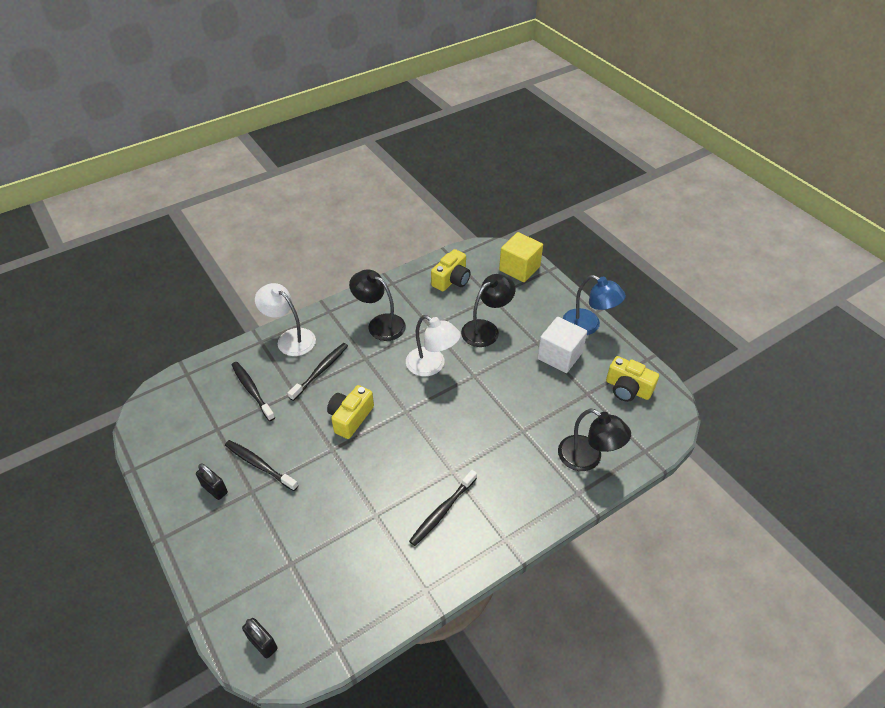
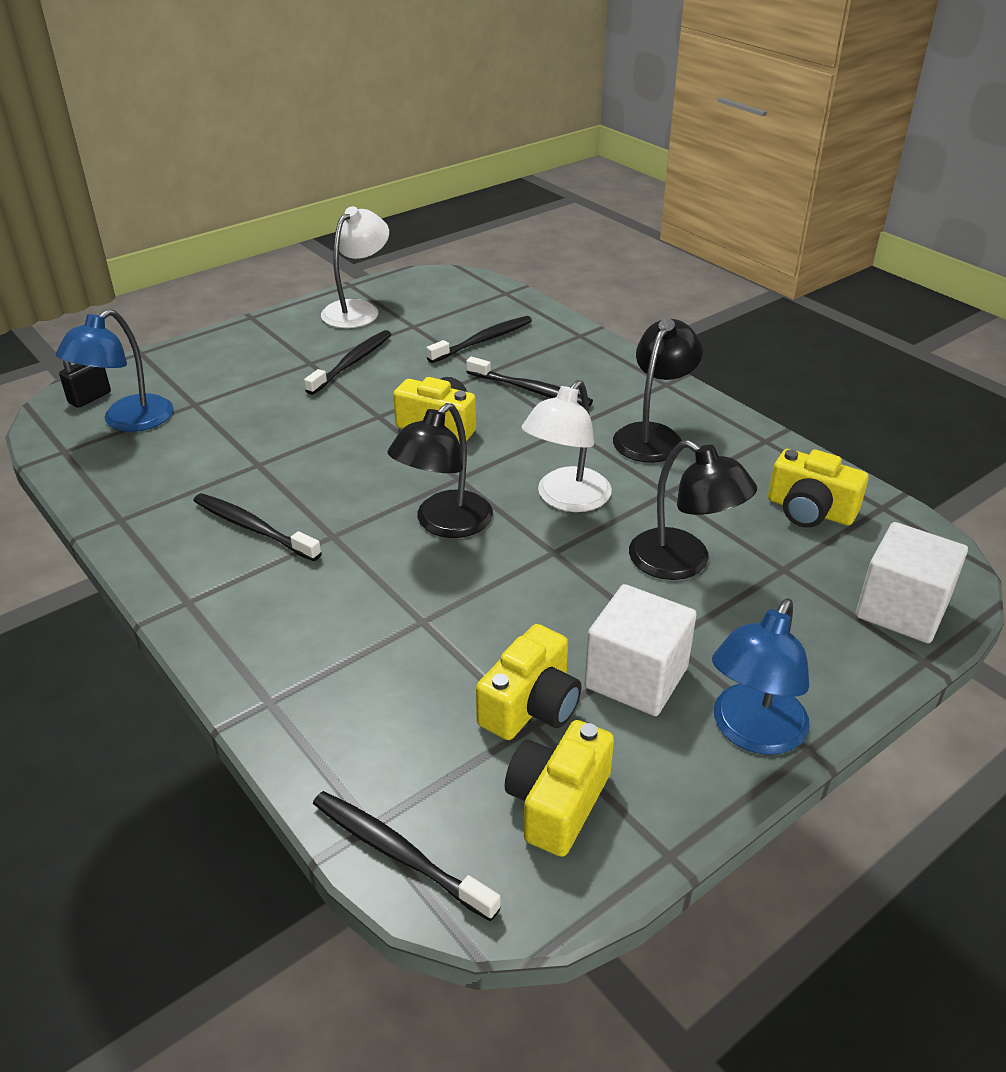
camera: 85 degrees right, 10 degrees down
(214, 489) = (316, 338): black padlock -> none
(290, 338) = (593, 357): white lamp -> white lamp (358, 310)
(305, 606) = (128, 421): none -> blue lamp
(519, 268) = (901, 609): yellow cube -> white cube
(577, 393) = (531, 705): none -> yellow camera
(587, 458) = (351, 718): black lamp -> black lamp (444, 524)
(657, 441) = (398, 853): none -> black toothbrush

